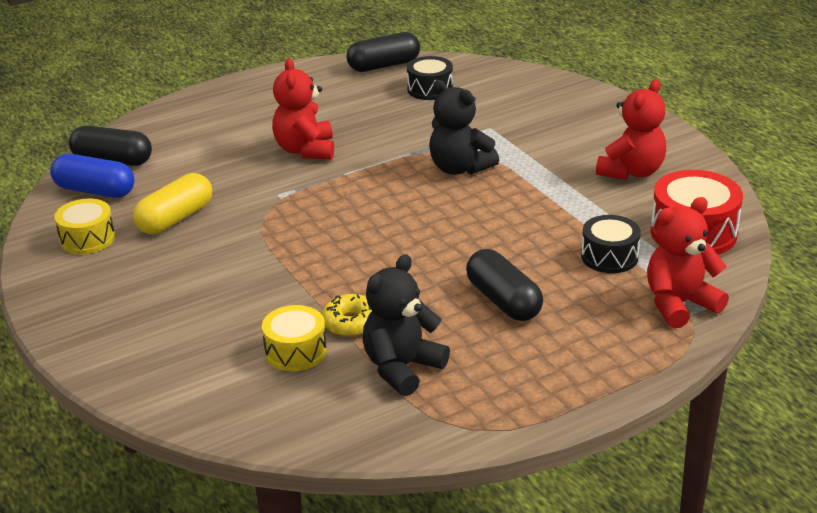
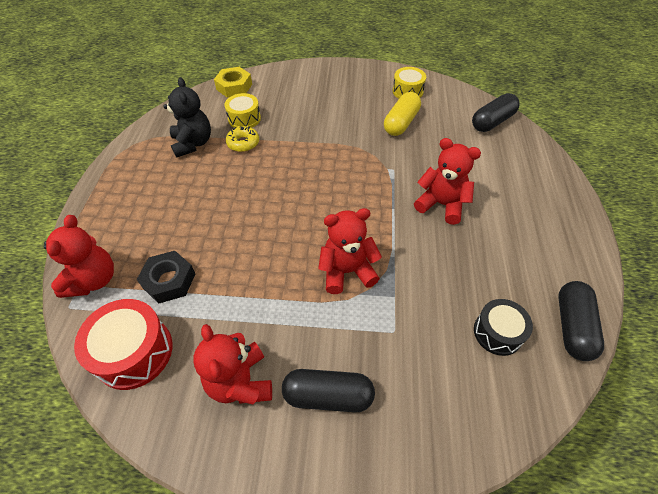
camera: 125 degrees right, 20 degrees up
(95, 191) = (458, 106): blue capsule -> none
(175, 219) = (401, 123): yellow capsule -> yellow capsule turned 45 degrees clockwise
(219, 410) = (234, 87): none -> yellow nut
(459, 168) = (347, 271): black teddy bear -> red teddy bear
(503, 301) = (192, 205): black capsule -> black capsule (328, 395)
(609, 257) = (169, 281): black drum -> black nut

